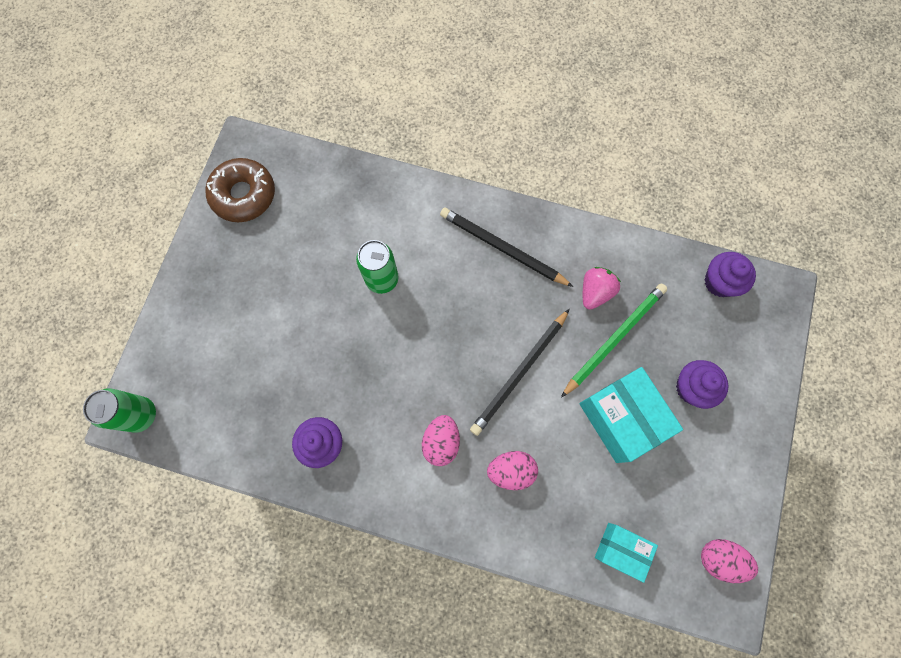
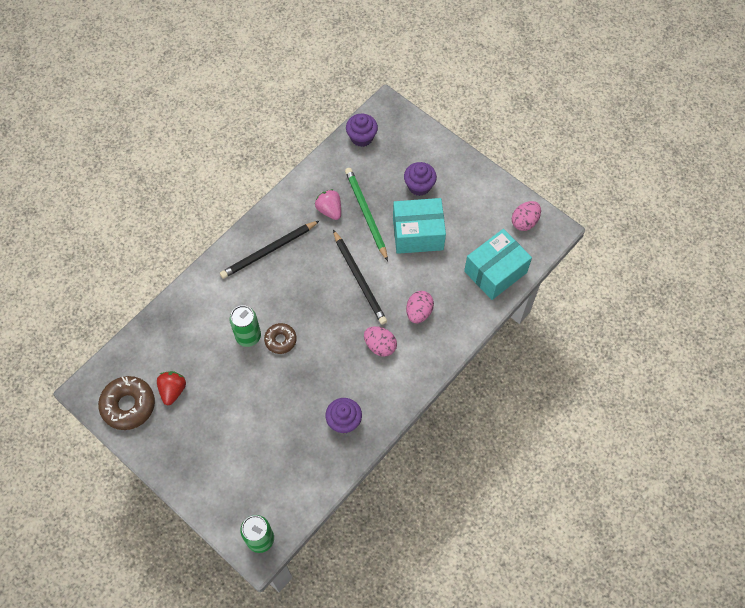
camera: 65 degrees left, 10 degrees down
(280, 231) = (173, 390): none -> red strawberry
(394, 318) = (280, 340): none -> brown donut
(621, 549) = (495, 272): turquoise box -> turquoise box, size x1.67

